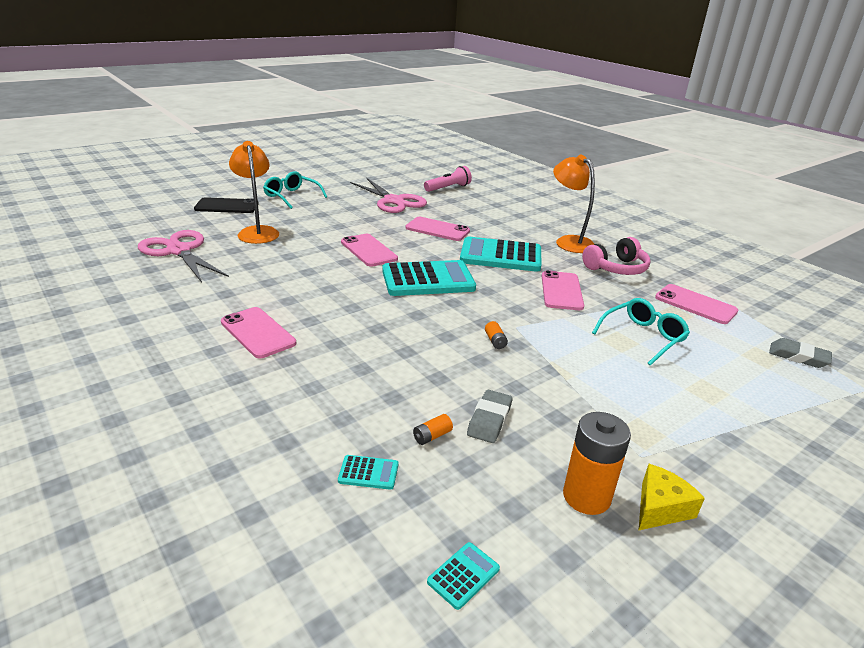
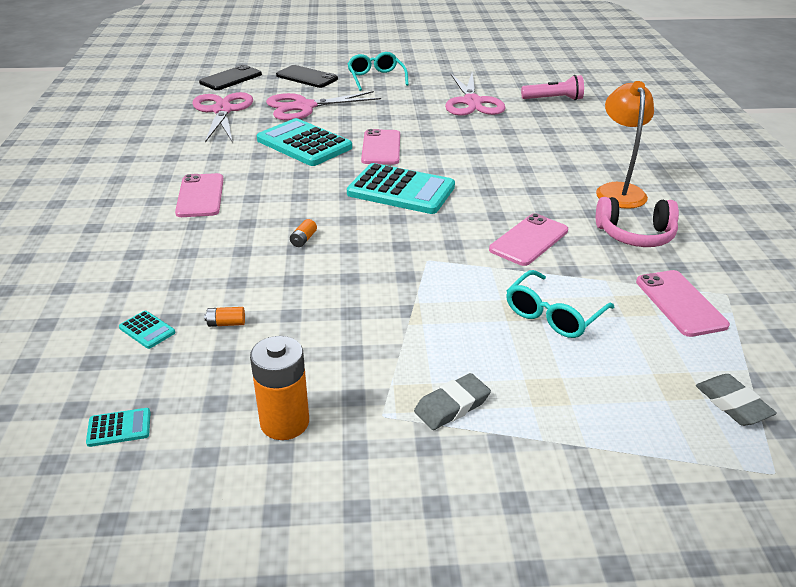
camera: 35 degrees right, 5 degrees up
(149, 220) = (231, 78): none -> black phone
(257, 232) = (304, 107): orange lamp -> pink scissors
(437, 229) = (479, 142): pink phone -> none
(489, 420) = (289, 330): grey eraser -> grey eraser (452, 406)
(495, 341) = (388, 266): orange battery -> orange battery (303, 239)
(500, 256) = (511, 186): turquoise calculator -> turquoise calculator (304, 144)
(642, 337) = (554, 314): turquoise glasses -> turquoise glasses turned 135 degrees clockwise
(660, 508) = (336, 461): yellow cheese -> none

